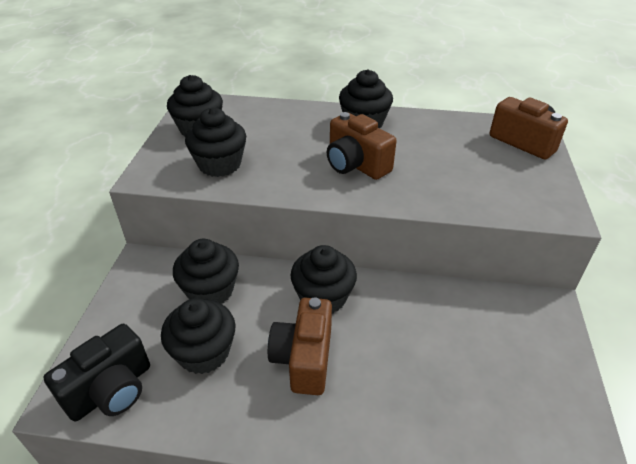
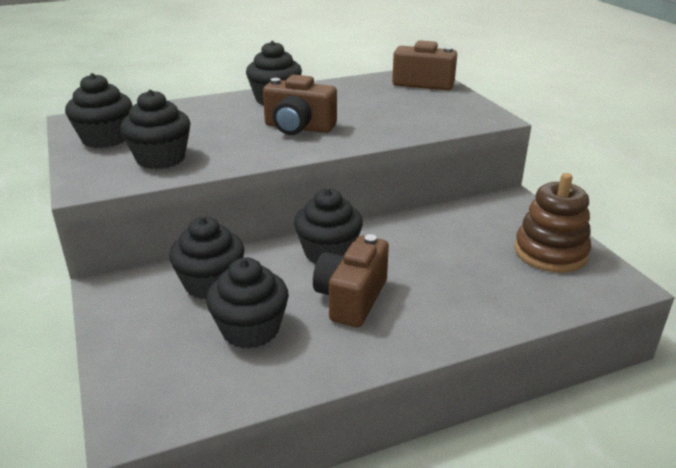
camera: 30 degrees left, 10 degrees down
(111, 390) = (177, 394): black camera -> none
(304, 358) = (351, 298): brown camera -> brown camera turned 45 degrees clockwise
(538, 393) = (550, 252): none -> brown stacking toy

